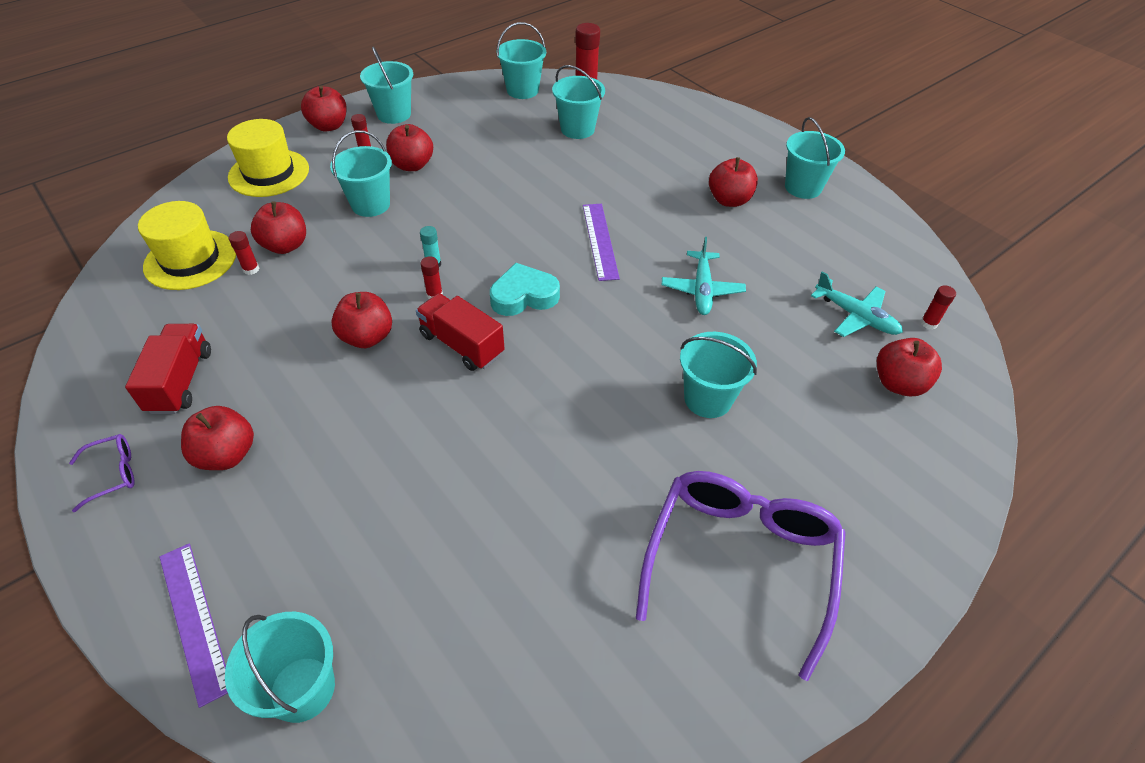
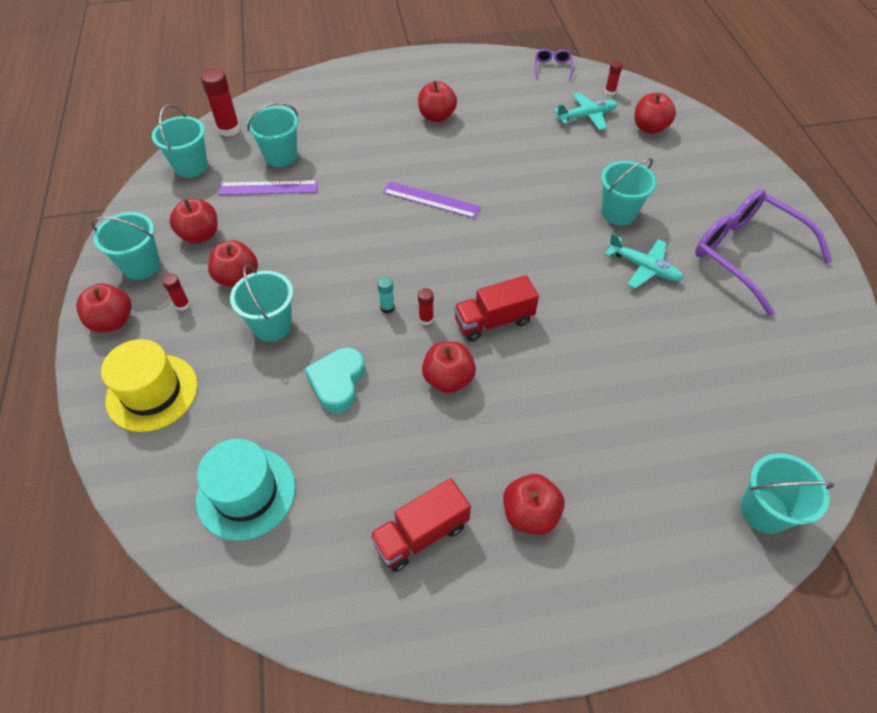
camera: 60 degrees left, 5 degrees up
(113, 474) = (509, 610): purple glasses -> purple glasses (552, 68)
(180, 381) = (421, 534): red truck -> red truck turned 60 degrees counterclockwise
(190, 260) = (246, 493): yellow hat -> turquoise hat
(194, 620) = (686, 570): purple ruler -> purple ruler (268, 188)
(251, 269) = (299, 443): red glue stick -> none
(285, 245) = (283, 407): red apple -> red apple (200, 235)
(524, 296) = (463, 265): turquoise heart -> turquoise heart (337, 382)
(702, 289) = (518, 171): turquoise plane -> turquoise plane (643, 267)
(803, 187) = (450, 77): turquoise bucket -> none

